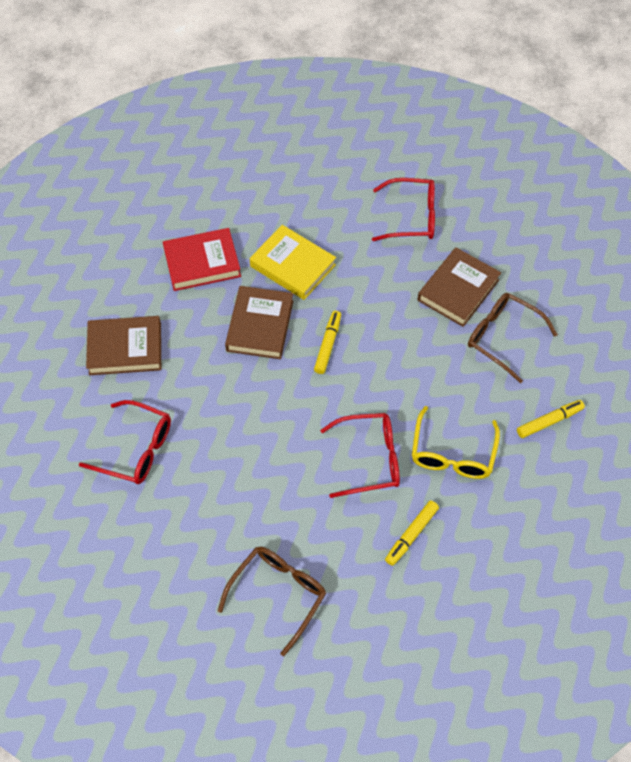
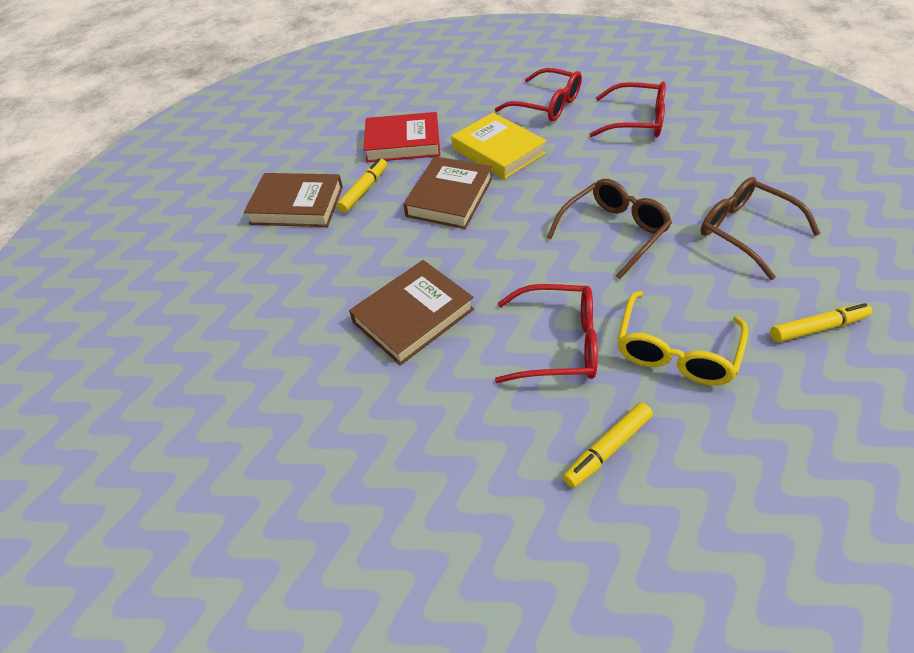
camera: 15 degrees right, 10 degrees down
(136, 449) = (270, 299): red glasses -> red glasses (546, 105)
(278, 594) = (394, 503): brown glasses -> brown glasses (613, 232)
(328, 345) = (524, 221): yellow marker -> yellow marker (364, 190)
(458, 290) = (687, 184): brown book -> brown book (413, 316)

